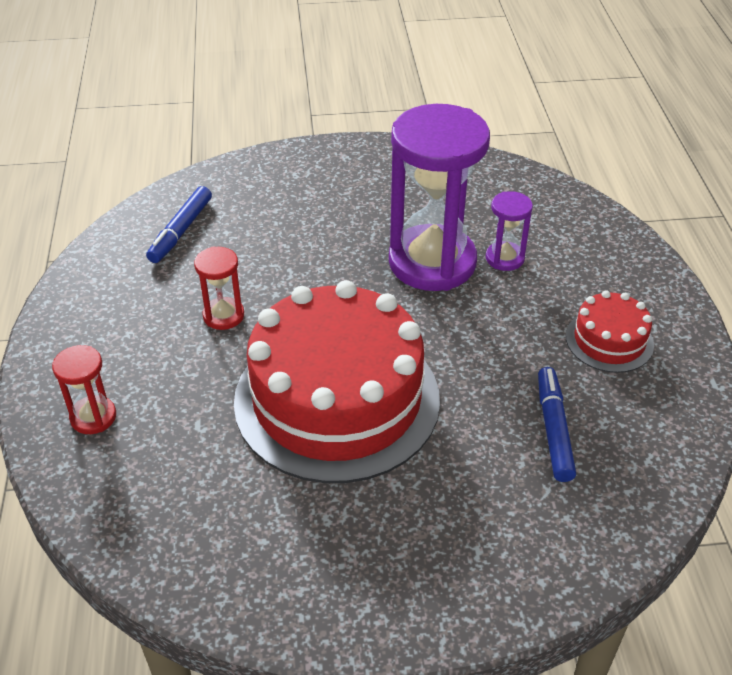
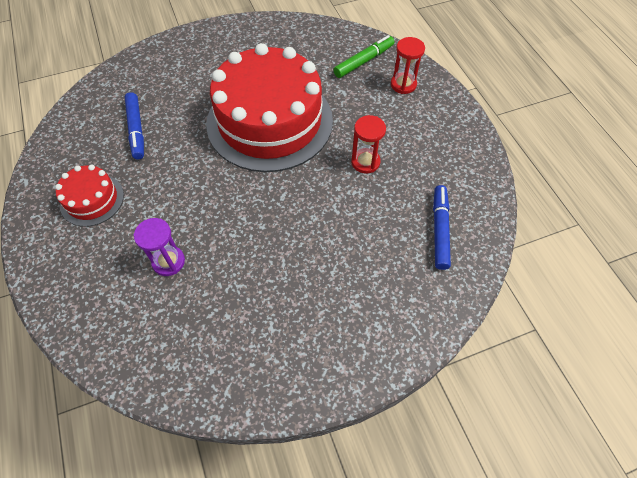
camera: 165 degrees right, 15 degrees up
(130, 477) = (364, 61): none -> green marker
(432, 262) = (228, 243): purple hourglass -> none

